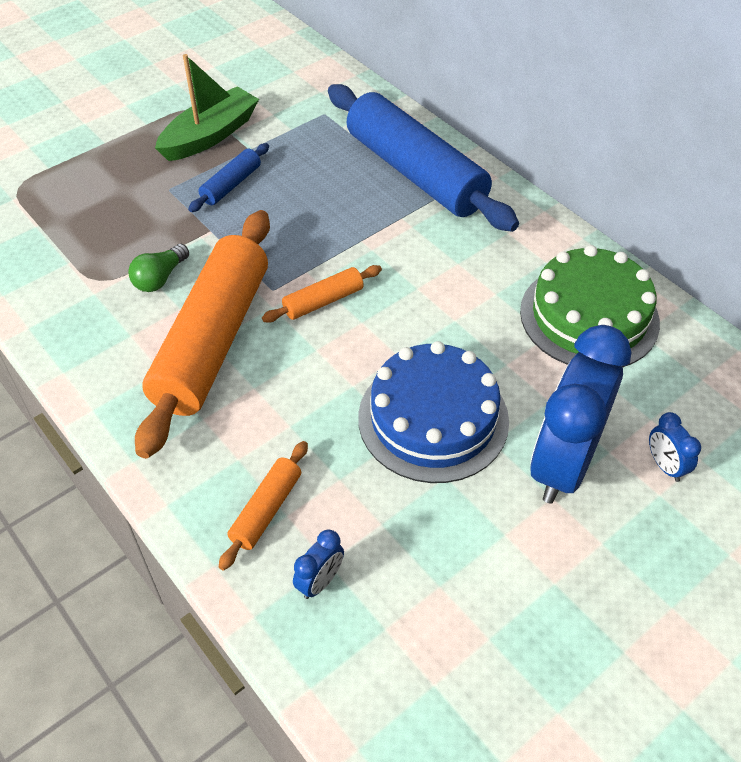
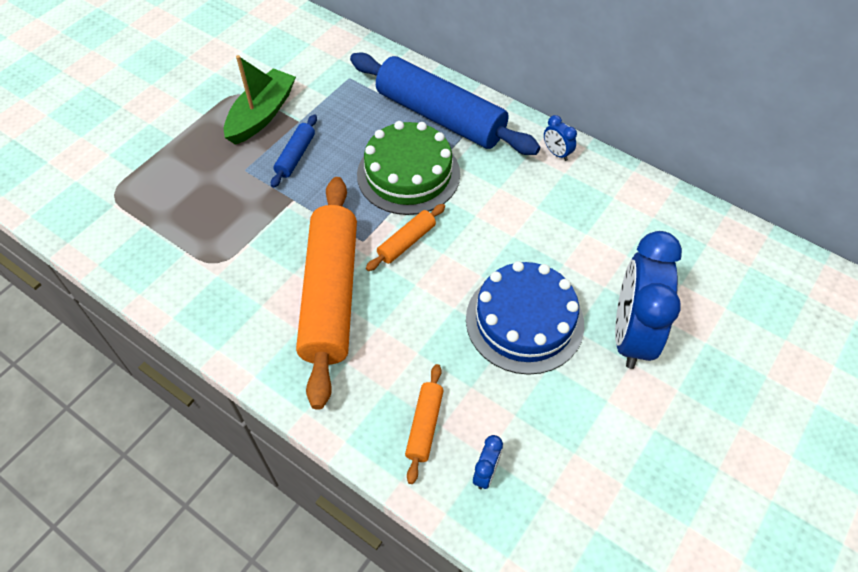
camera: 15 degrees left, 5 degrees up
(160, 278) = (267, 250): green light bulb -> none
(589, 316) = (611, 211): green cake -> green cake (408, 174)
(665, 466) = (702, 319): blue clock -> blue clock (556, 153)

